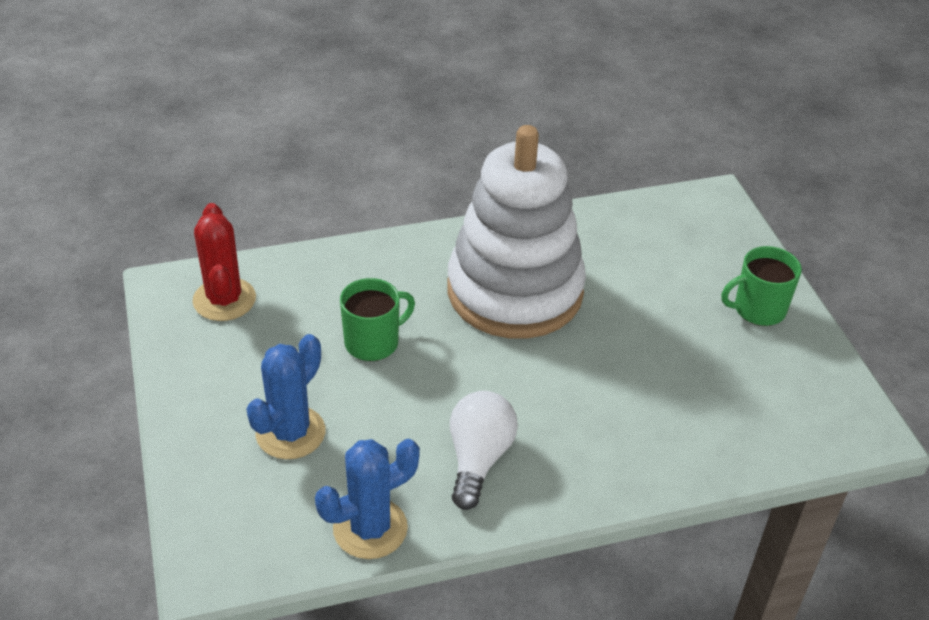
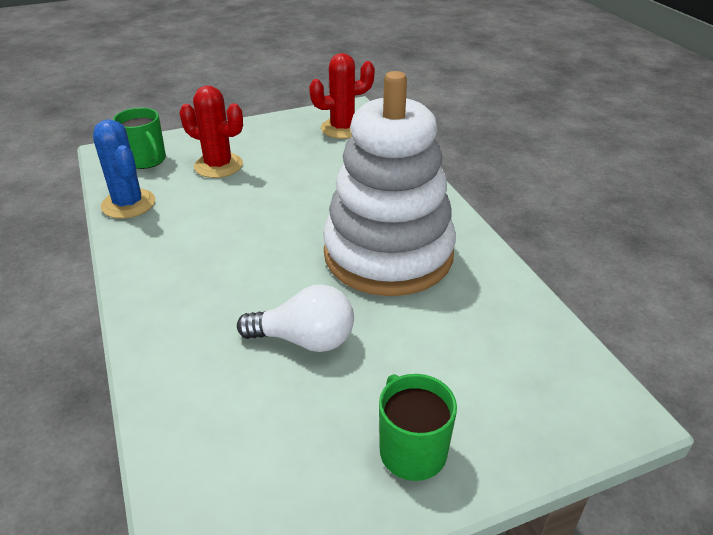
camera: 85 degrees right, 5 degrees down
(290, 433) = (218, 166): blue cactus -> red cactus
(373, 342) = (310, 188): green mug -> green mug (146, 160)
(478, 459) = (186, 246): white light bulb -> white light bulb (305, 340)

